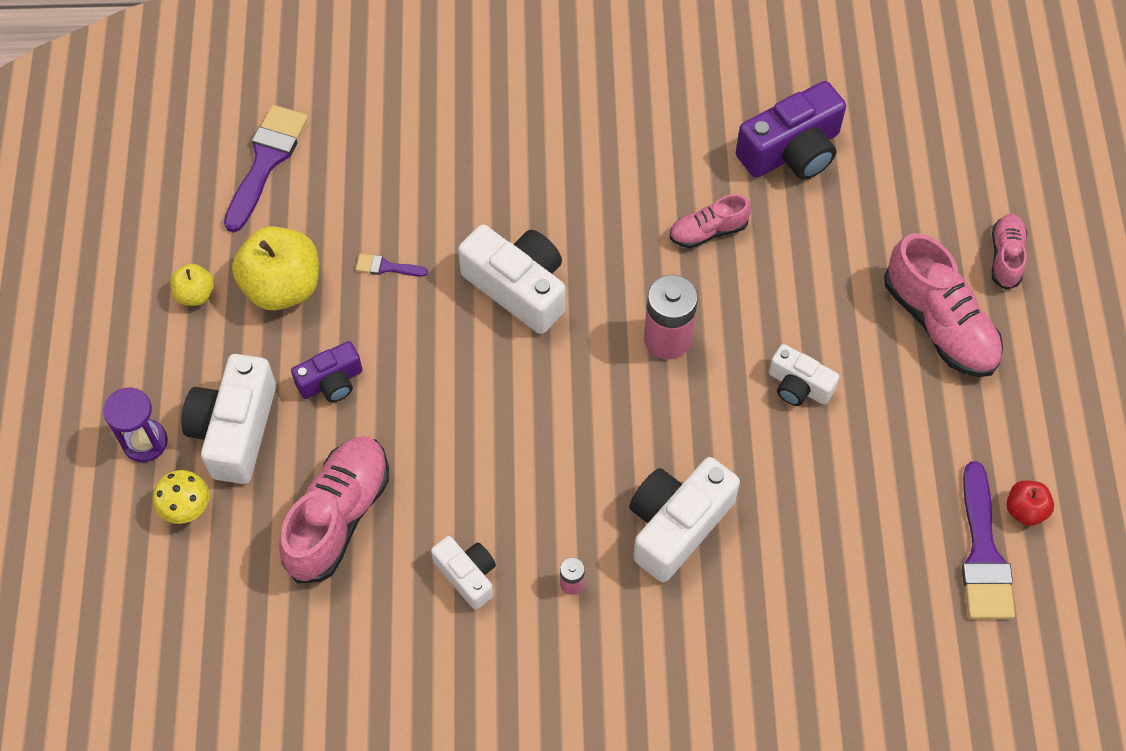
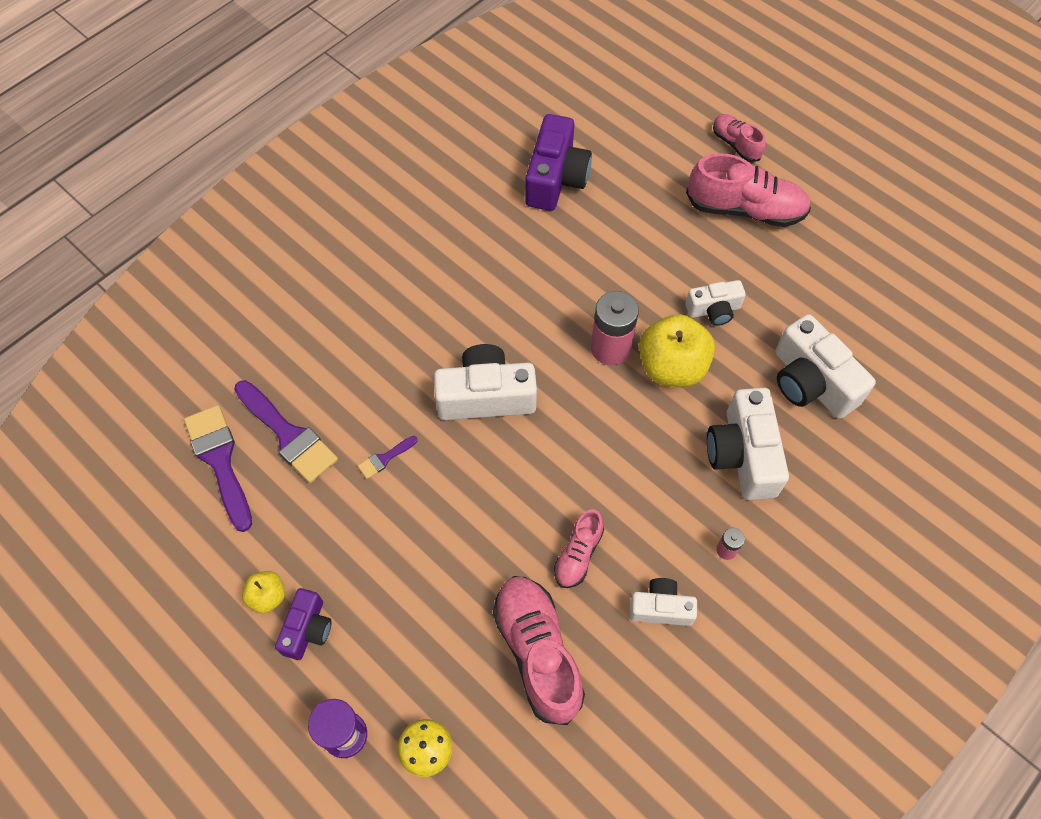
camera: 45 degrees left, 0 degrees up
(235, 430) = (402, 663): white camera -> white camera (811, 382)
(282, 286) = (326, 534): yellow apple -> yellow apple (672, 367)
(331, 382) = (432, 567): purple camera -> purple camera (307, 629)
(708, 231) = (561, 264): pink shoe -> pink shoe (578, 554)
(983, 553) = (911, 316): purple brush -> purple brush (288, 435)
(1025, 510) = (903, 273): red apple -> none

